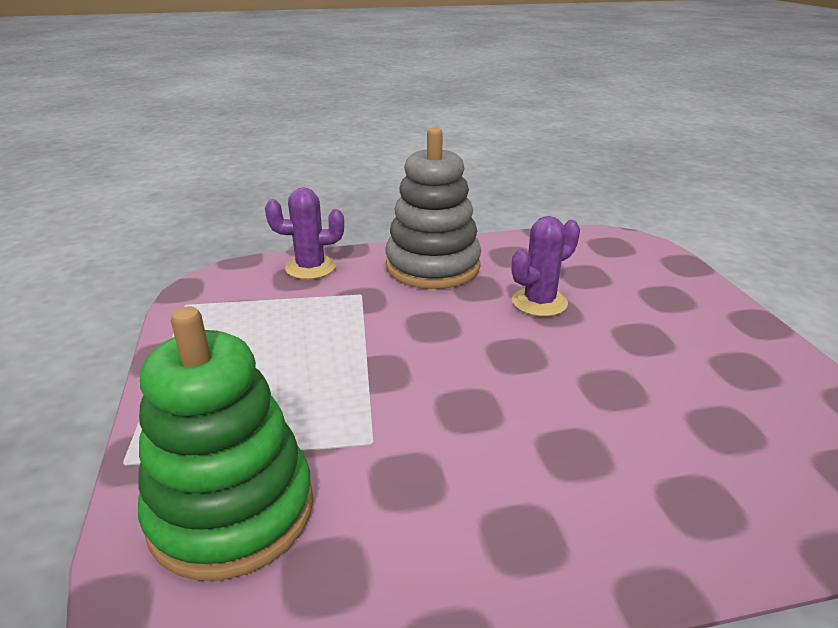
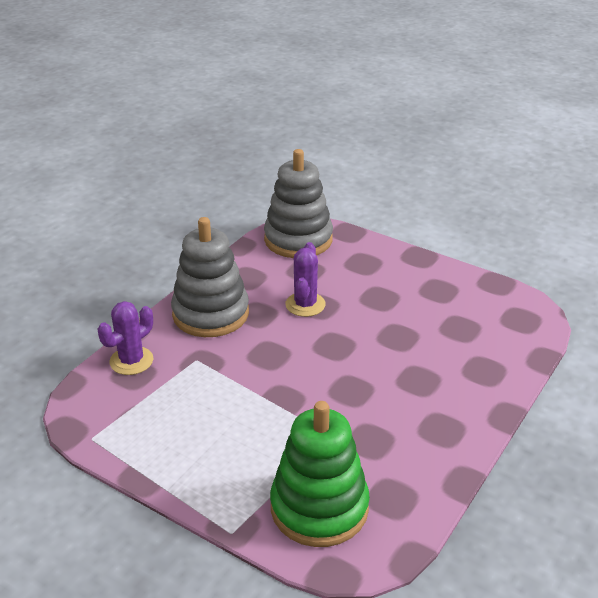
camera: 45 degrees left, 5 degrees up
(614, 248) = (298, 239): none -> grey stacking toy

